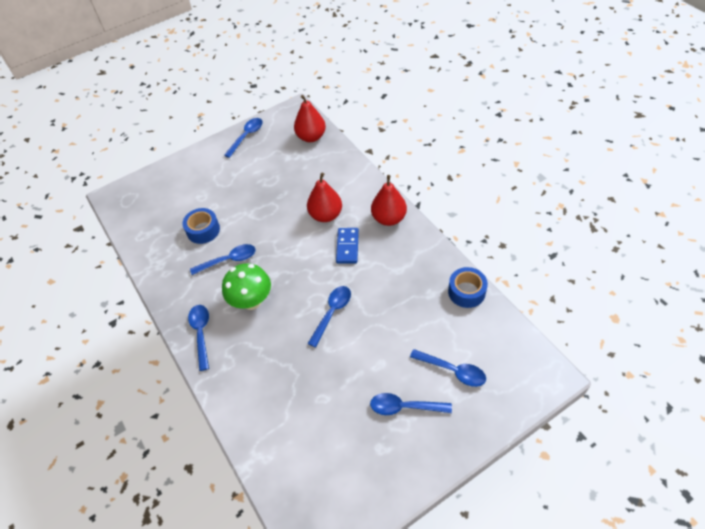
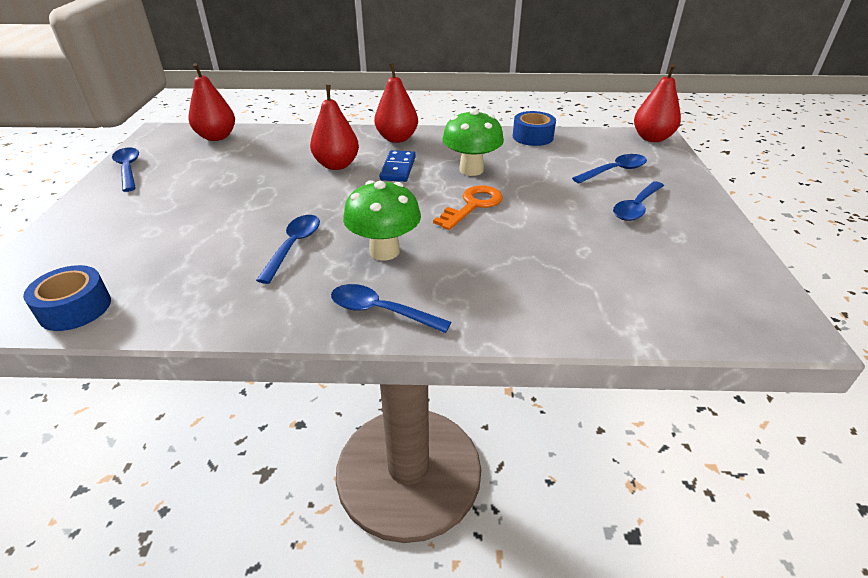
camera: 60 degrees left, 15 degrees down
(203, 230) = (209, 249): blue tape -> blue tape (75, 308)
(332, 313) = (473, 205): blue spoon -> orange key
(347, 247) = (398, 168): blue domino -> blue domino turned 60 degrees clockwise
(379, 285) = (471, 170): none -> green mushroom
(543, 373) = (652, 138): none -> red pear

